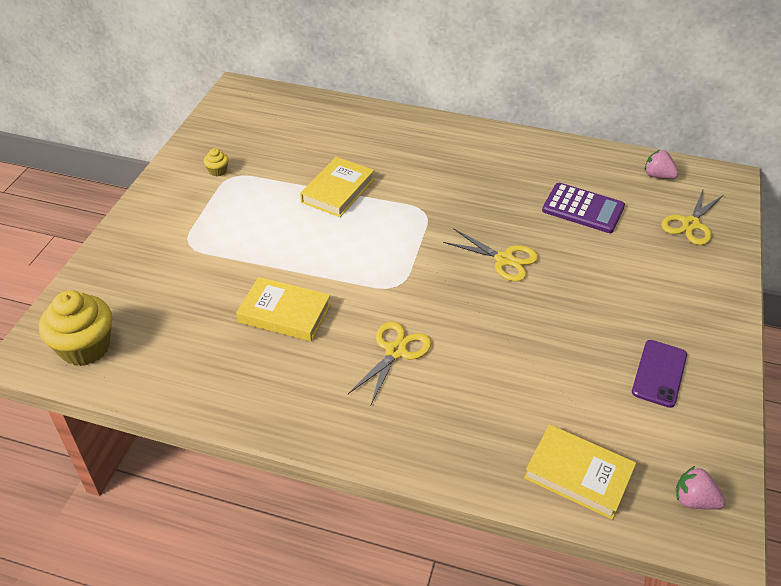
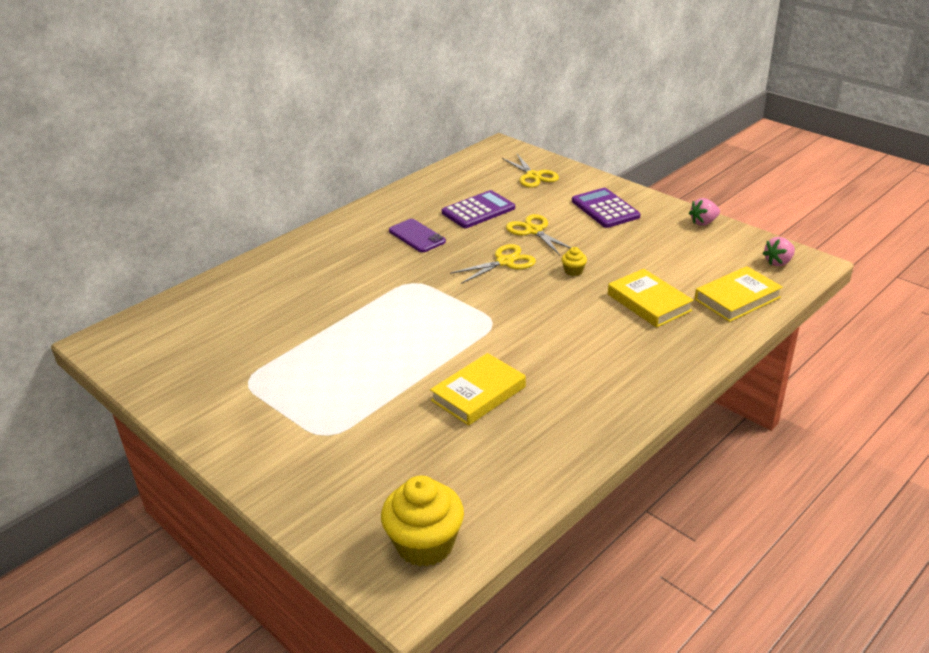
camera: 60 degrees left, 10 degrees down
(217, 171) = (228, 388): yellow cupcake -> yellow cupcake (573, 271)
(338, 191) = (338, 320): yellow book -> yellow book (649, 302)
(396, 351) = (568, 344): yellow scissors -> yellow scissors (534, 231)
(657, 176) = (471, 170): pink strawberry -> pink strawberry (703, 222)
(659, 373) = (666, 237): purple phone -> purple phone (417, 236)
(675, 303) = (605, 209): none -> purple calculator

